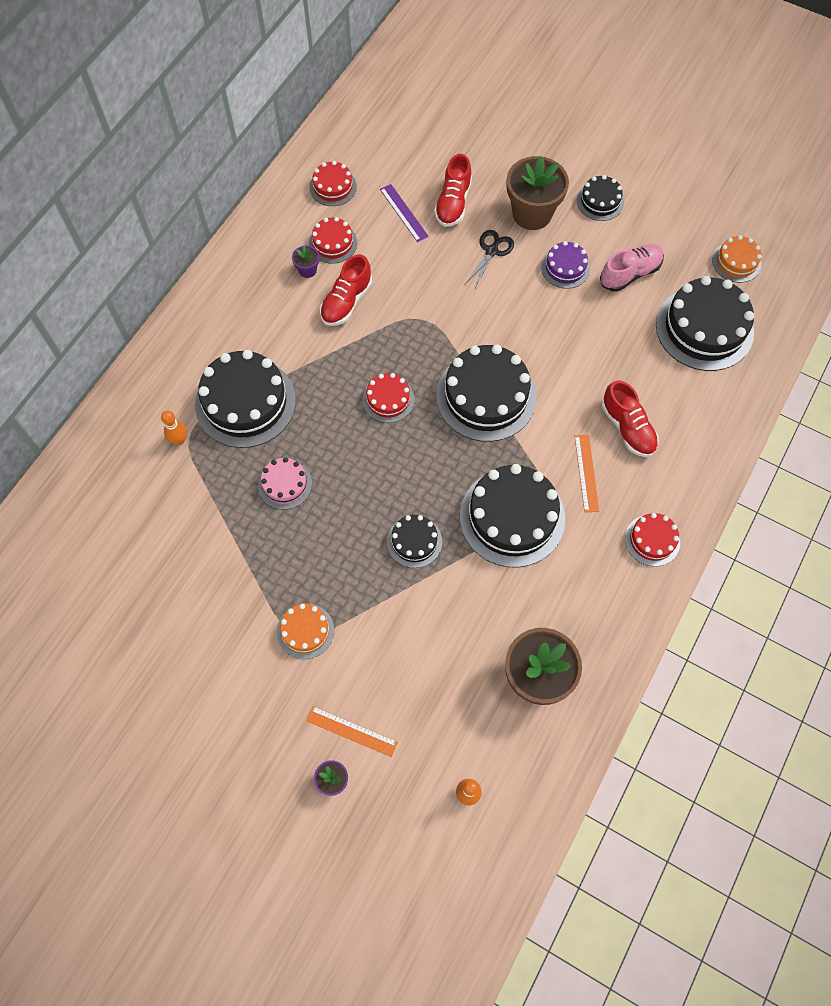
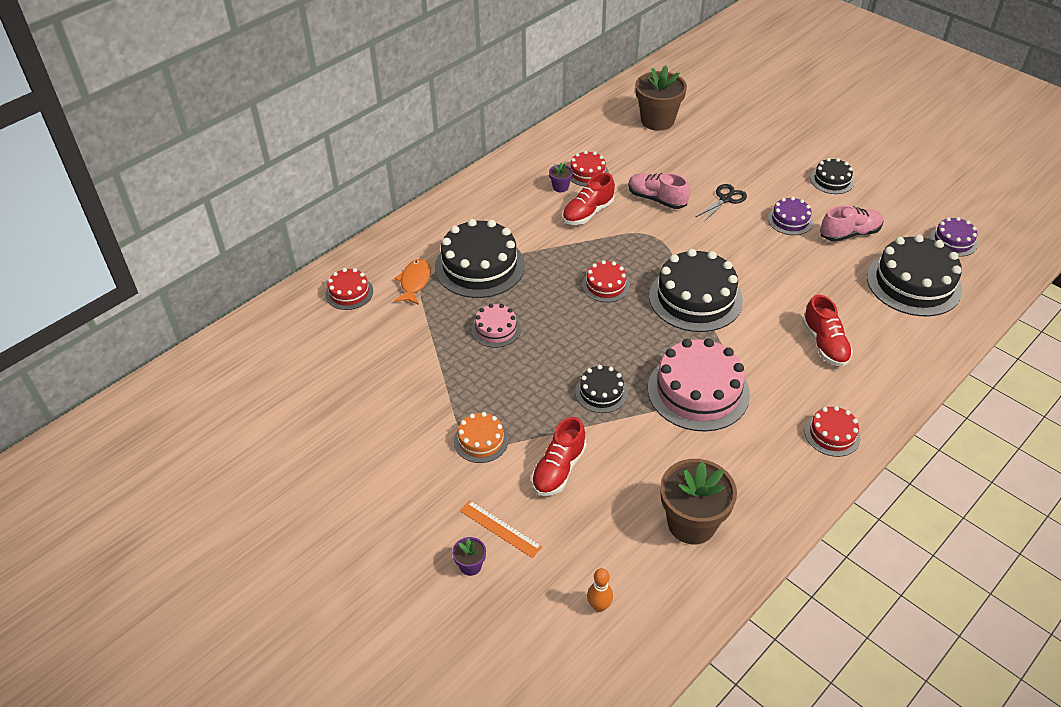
camera: 15 degrees right, 20 degrees down
(179, 440) = (414, 282): orange bowling pin -> orange fish
(333, 187) = (598, 137): red cake -> red cake (349, 293)
(403, 213) = (654, 162): purple ruler -> none
(417, 266) = (656, 199): none -> pink shoe
(453, 203) = (699, 162): red shoe -> red shoe (558, 469)
(512, 517) = (698, 391): black cake -> pink cake
(532, 214) = (767, 179): brown flower pot -> brown flower pot (657, 120)
(586, 473) = (777, 370): orange ruler -> none
(736, 262) = (953, 241): orange cake -> purple cake

